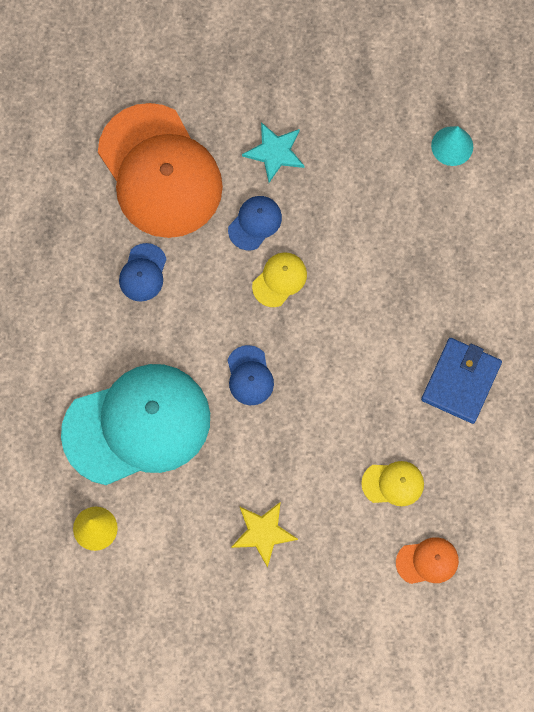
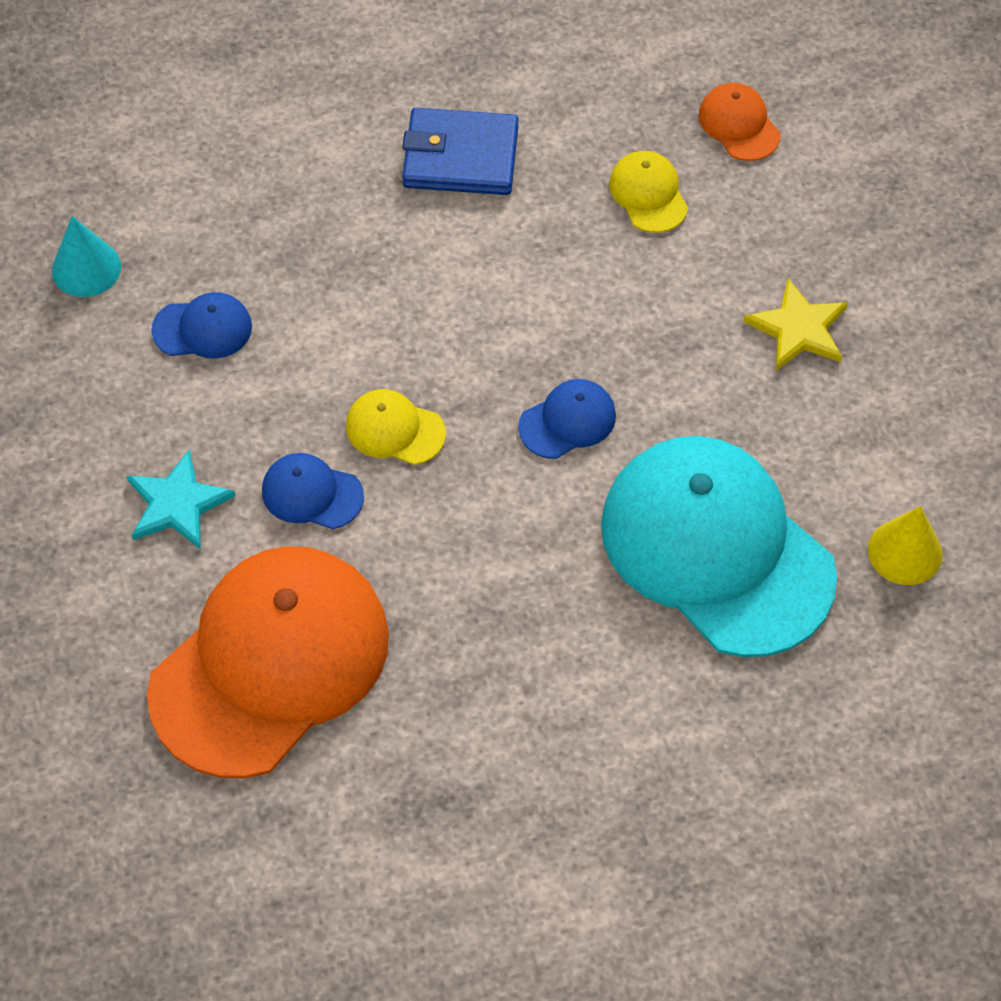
camera: 110 degrees left, 15 degrees down
(143, 273) = (460, 628): blue cap -> blue cap (203, 329)

